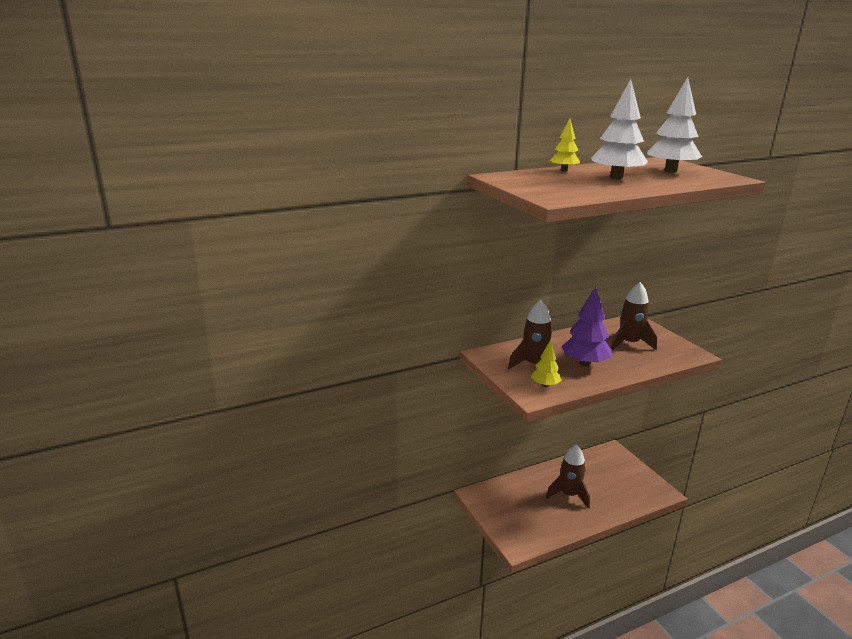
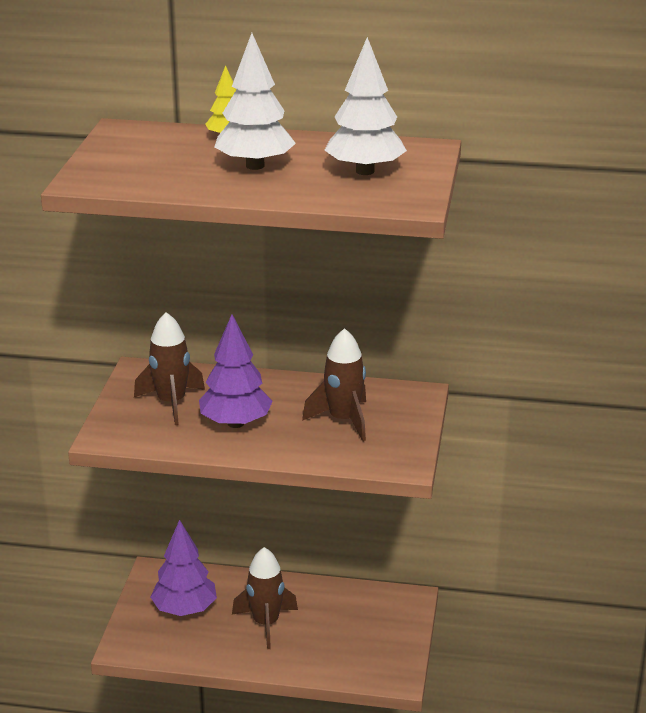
camera: 35 degrees right, 5 degrees up
(520, 507) = (184, 609): none -> purple tree
(545, 385) = (140, 430): yellow tree -> none

